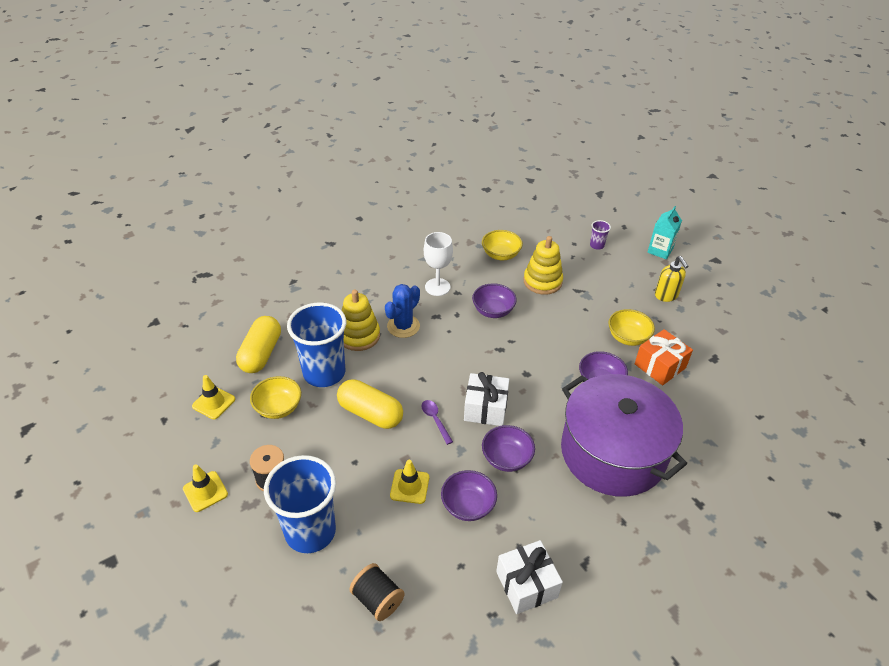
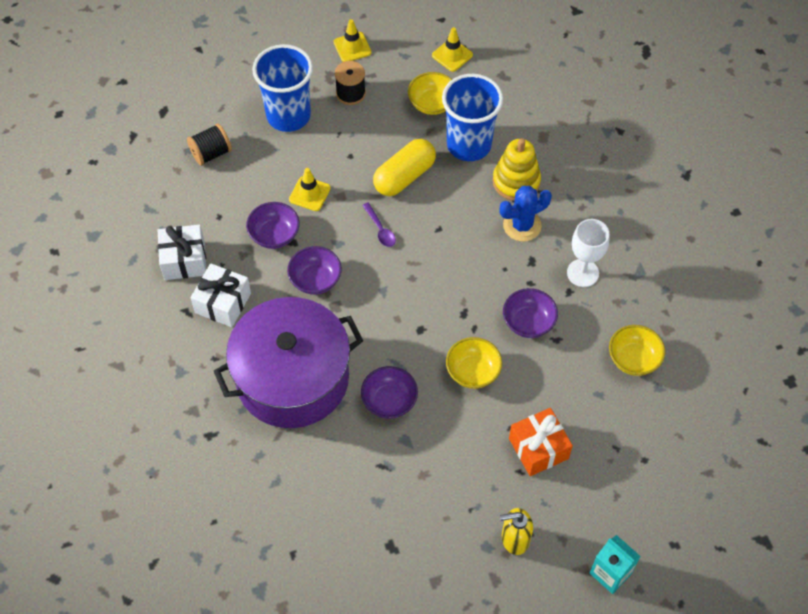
camera: 105 degrees right, 15 degrees up
(261, 354) = (509, 95): yellow capsule -> none
(403, 326) = (522, 225): blue cactus -> blue cactus turned 75 degrees counterclockwise
(435, 420) = (380, 229): purple spoon -> purple spoon turned 75 degrees clockwise
(485, 408) = (382, 277): white gift -> white gift (223, 303)
(542, 281) = (571, 394): yellow stacking toy -> none
(597, 245) = (635, 489): purple cup -> none
(627, 337) = (450, 458): yellow bowl -> yellow bowl (473, 372)
(660, 366) = (395, 476): orange gift -> orange gift (538, 448)

